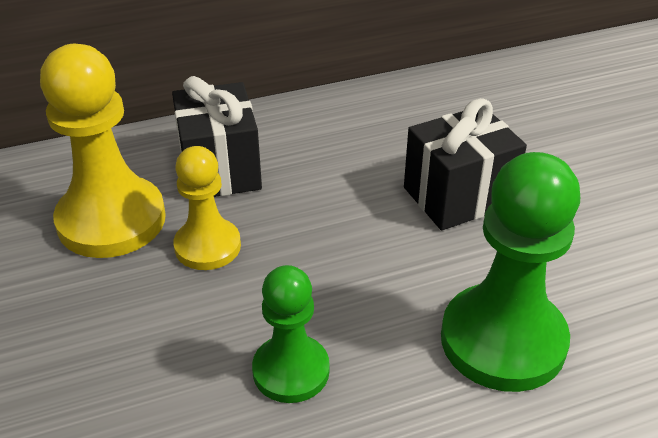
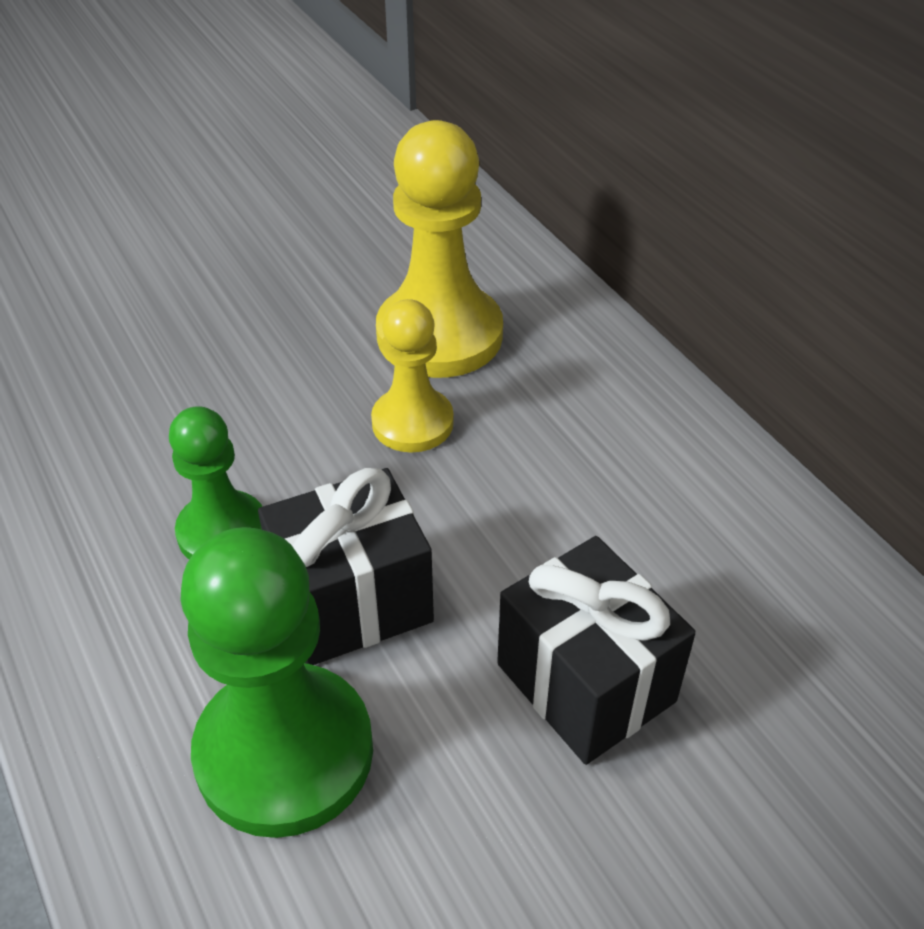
camera: 80 degrees right, 5 degrees up
(220, 169) = (561, 404): black gift -> black gift (352, 602)

